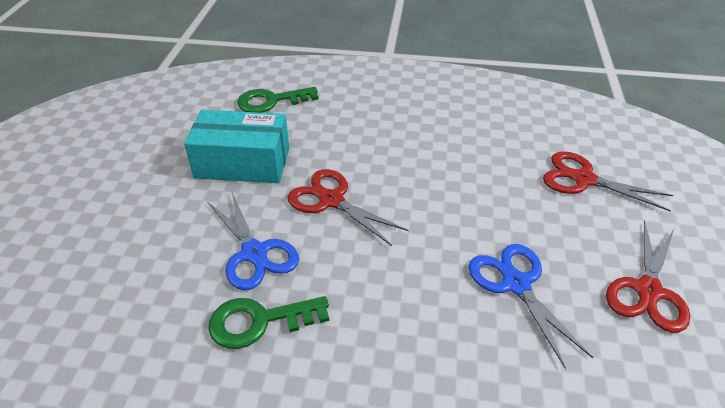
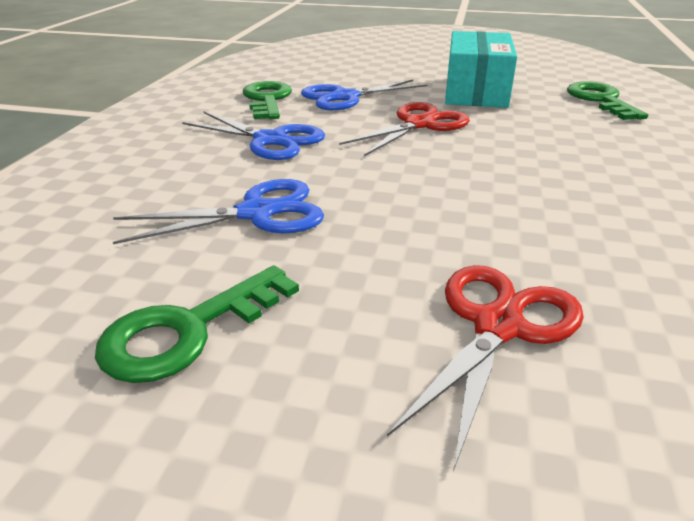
camera: 95 degrees right, 10 degrees down
(380, 298) = (270, 140): none -> blue scissors
(648, 291) = (187, 331): red scissors -> green key

